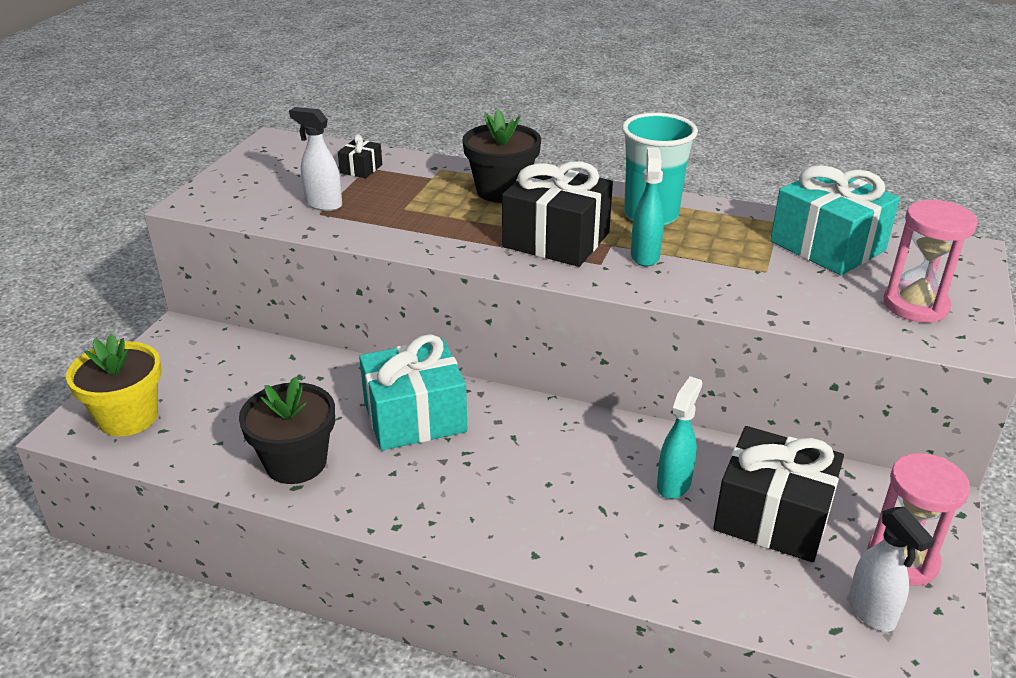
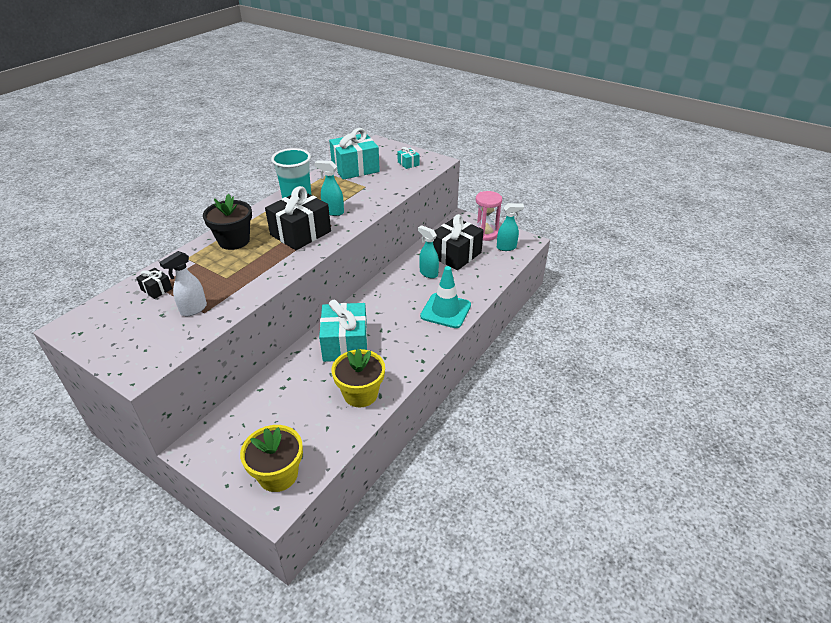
camera: 75 degrees left, 5 degrees up
(296, 462) = (360, 394): black flower pot -> yellow flower pot
(559, 534) = (445, 311): none -> turquoise traffic cone
(871, 612) = (506, 247): white spray bottle -> turquoise spray bottle
(915, 305) = (408, 163): pink hourglass -> turquoise gift

